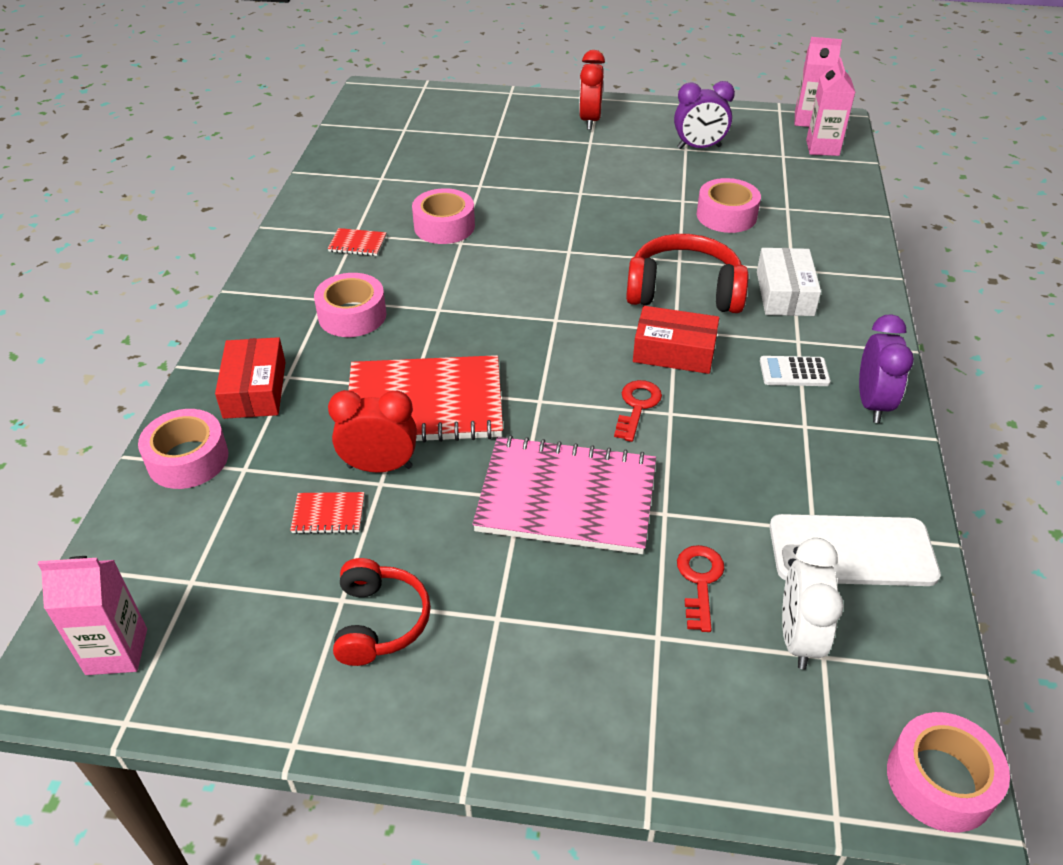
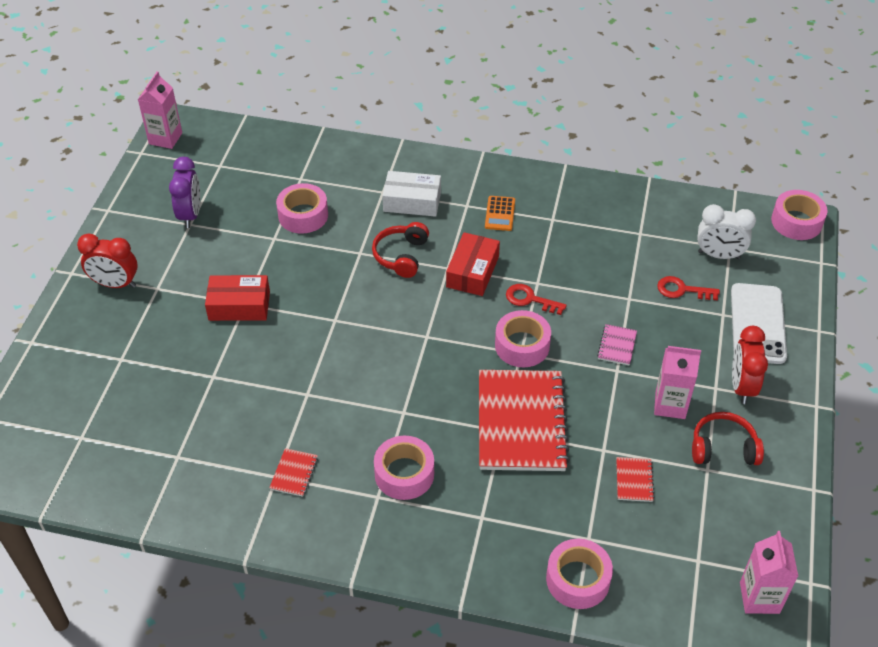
camera: 85 degrees left, 5 degrees up
(255, 389) = (497, 540): red box -> red box (239, 305)
(380, 466) = (587, 450): red clock -> red clock (741, 386)
(444, 226) = (278, 405): pink tape -> pink tape (522, 345)
(567, 498) = (617, 346): pink notebook -> pink notebook, size x0.40
(684, 291) = (401, 256): red headphones -> red headphones, size x0.65
(794, 372) = (500, 214): white calculator -> orange calculator
(822, 148) = (214, 140): pink carton -> pink carton (670, 405)
(852, 551) = (656, 220): white phone -> white phone (757, 323)
(872, 404) = (533, 184): purple clock -> none

